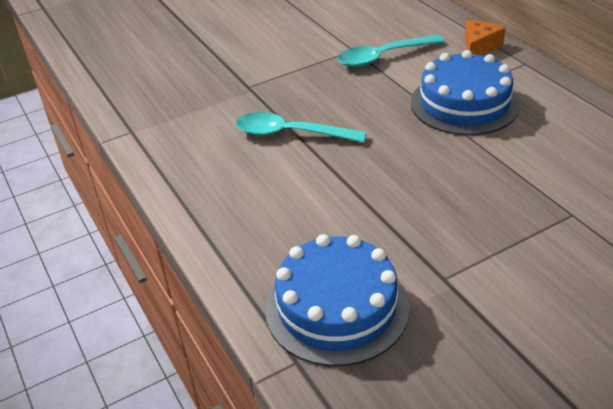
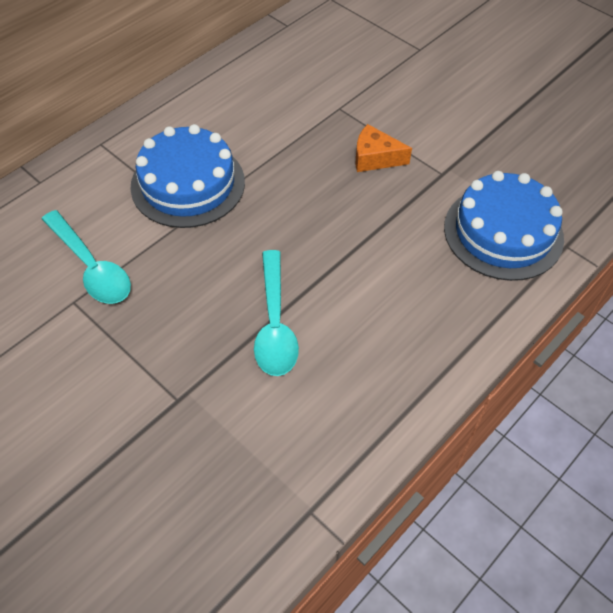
camera: 110 degrees left, 15 degrees up
(479, 46) = (64, 182): orange cheese -> orange cheese (375, 158)

